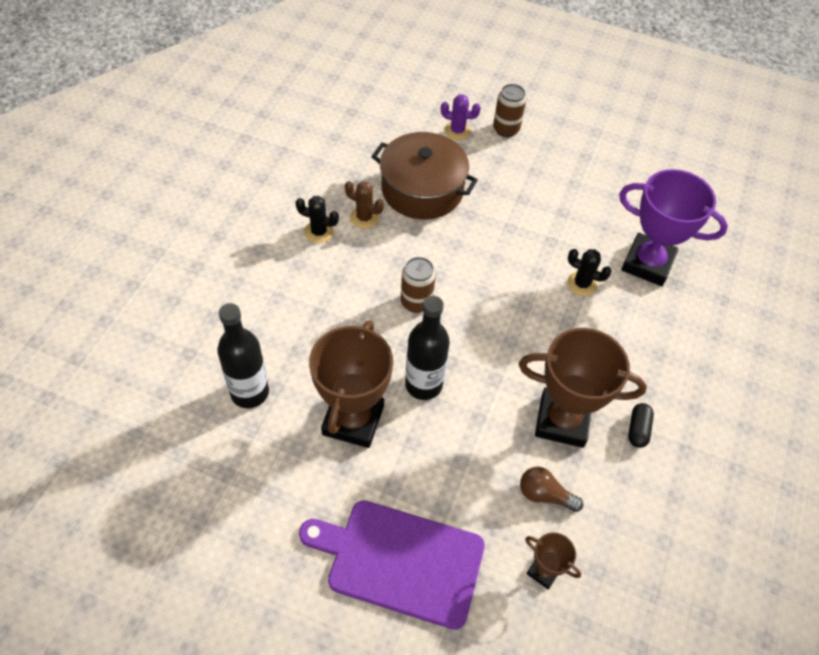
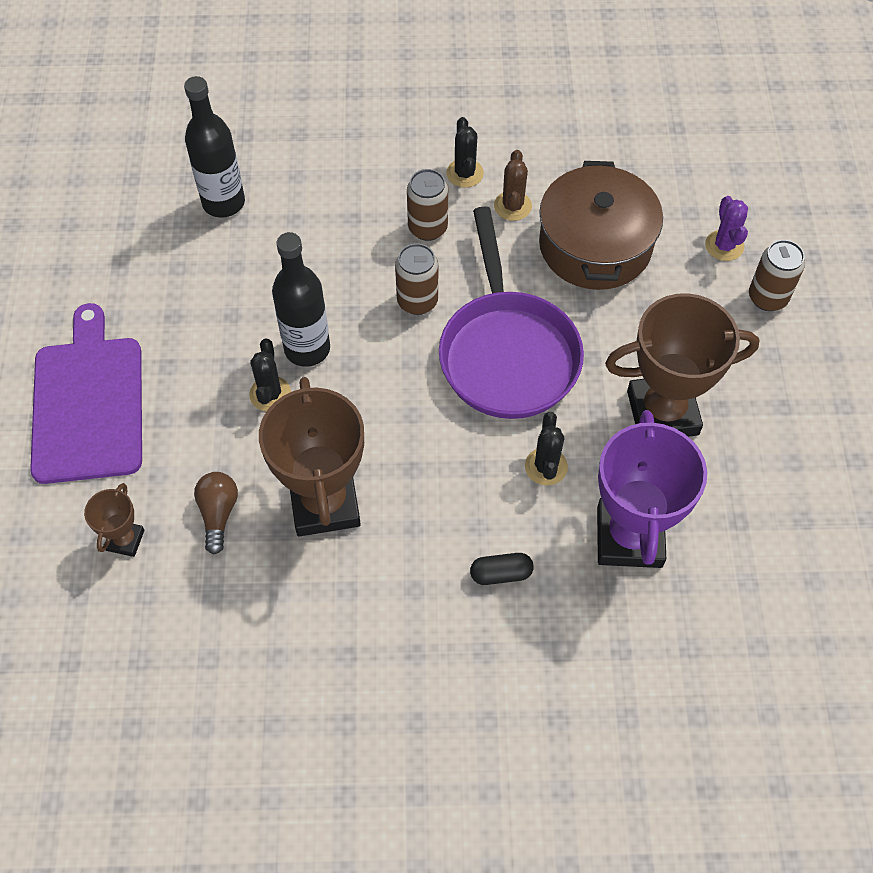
camera: 70 degrees right, 5 degrees up
(353, 420) = (232, 302): brown trophy -> brown trophy (662, 413)
(355, 271) = (427, 228): none -> brown can
(453, 423) = (270, 394): none -> black cactus
(485, 269) = (507, 353): none -> purple pan
(638, 429) = (351, 591): black capsule -> black capsule (501, 574)

